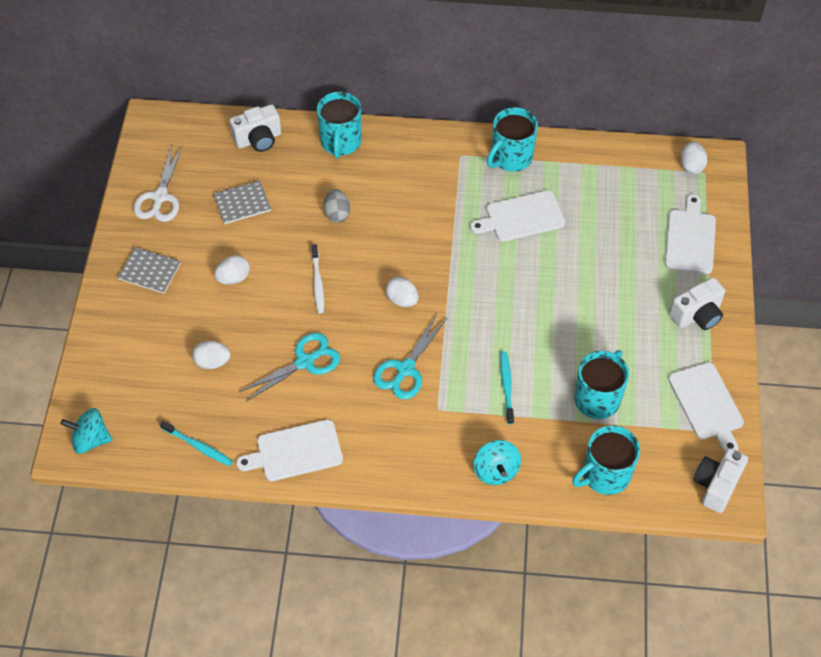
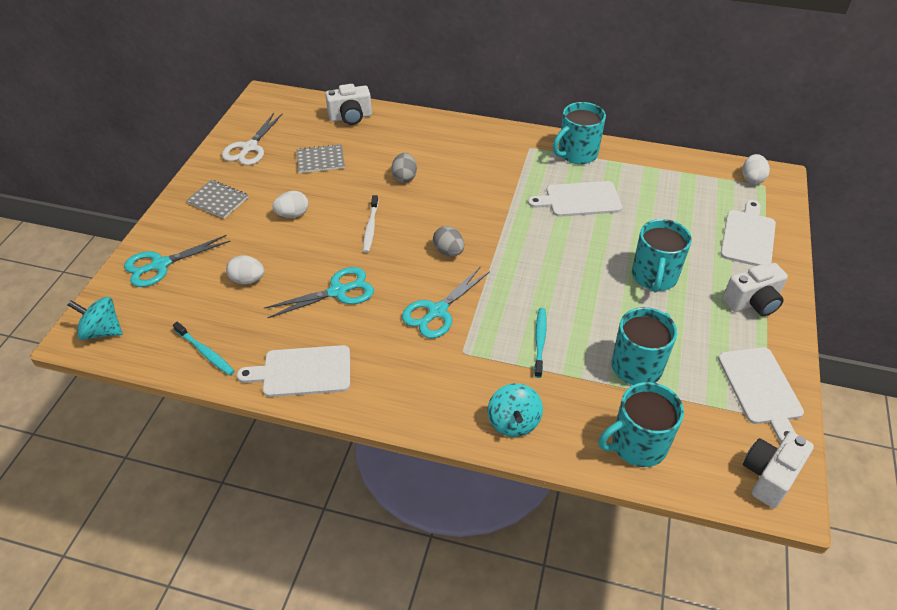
camera: 10 degrees right, 10 degrees down
(119, 358) = (160, 265): none -> turquoise scissors
(340, 142) = (423, 126): turquoise mug -> turquoise mug (654, 277)
(402, 300) = (448, 251): white egg -> grey egg

